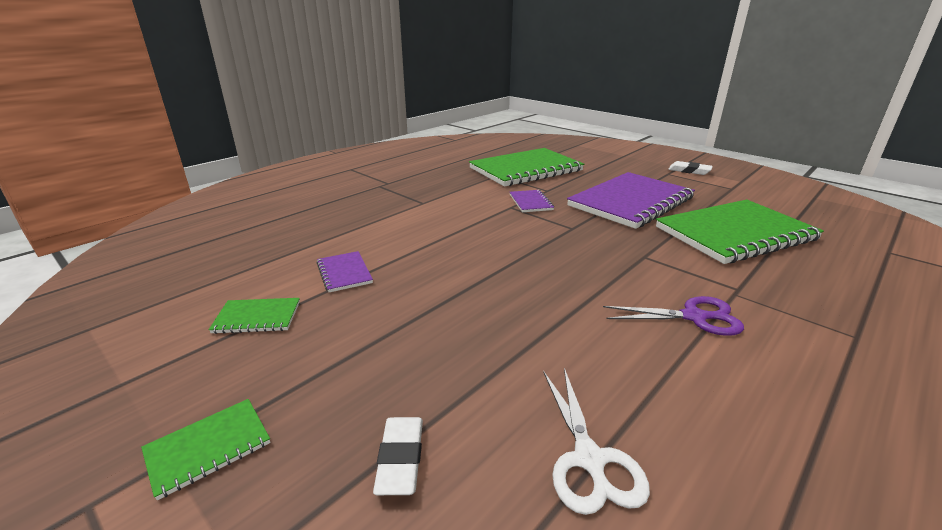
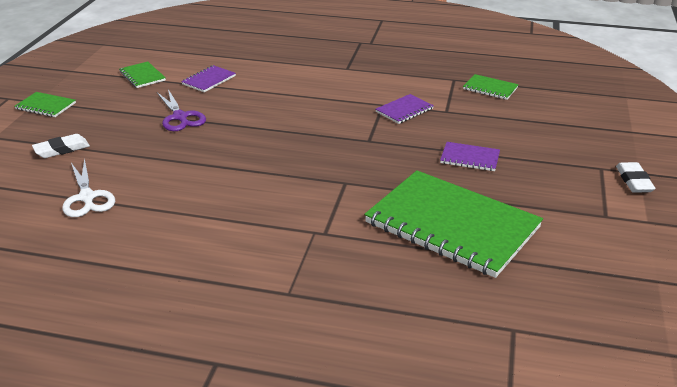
camera: 60 degrees right, 5 degrees up
(525, 169) = (490, 88): green notebook -> green notebook, size x0.42
(589, 459) = (87, 197): white scissors -> white scissors turned 75 degrees counterclockwise
(631, 202) = (470, 158): purple notebook -> purple notebook, size x0.42
(693, 317) = (258, 215): purple scissors -> purple scissors (180, 117)

